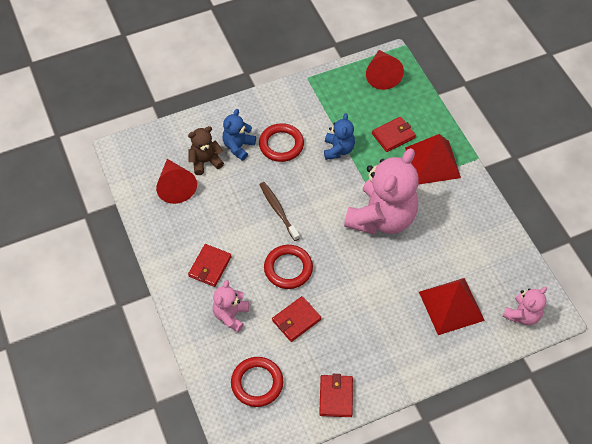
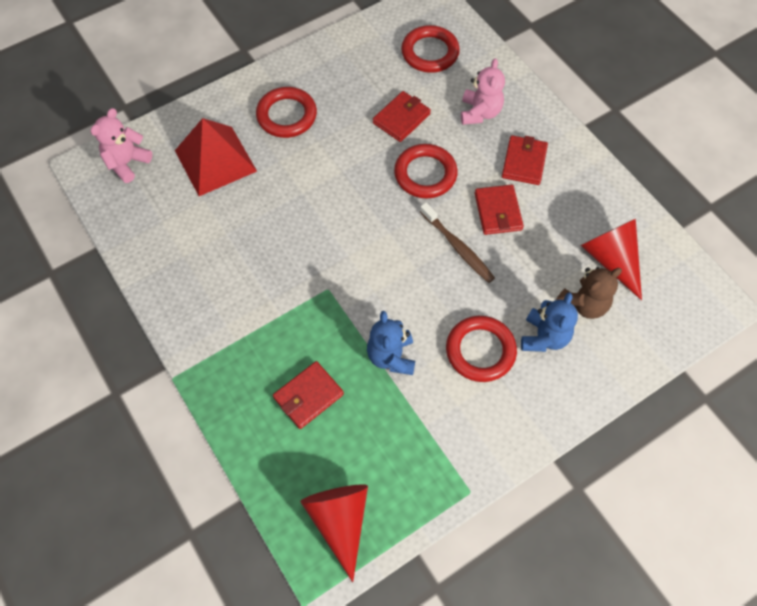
camera: 170 degrees right, 5 degrees up
(336, 397) = (342, 52): red wallet -> red wallet (498, 211)
(381, 218) = (313, 259): pink teddy bear -> none
(391, 338) = (287, 115): none -> red ring
(432, 162) = (244, 358): red pyramid -> none

